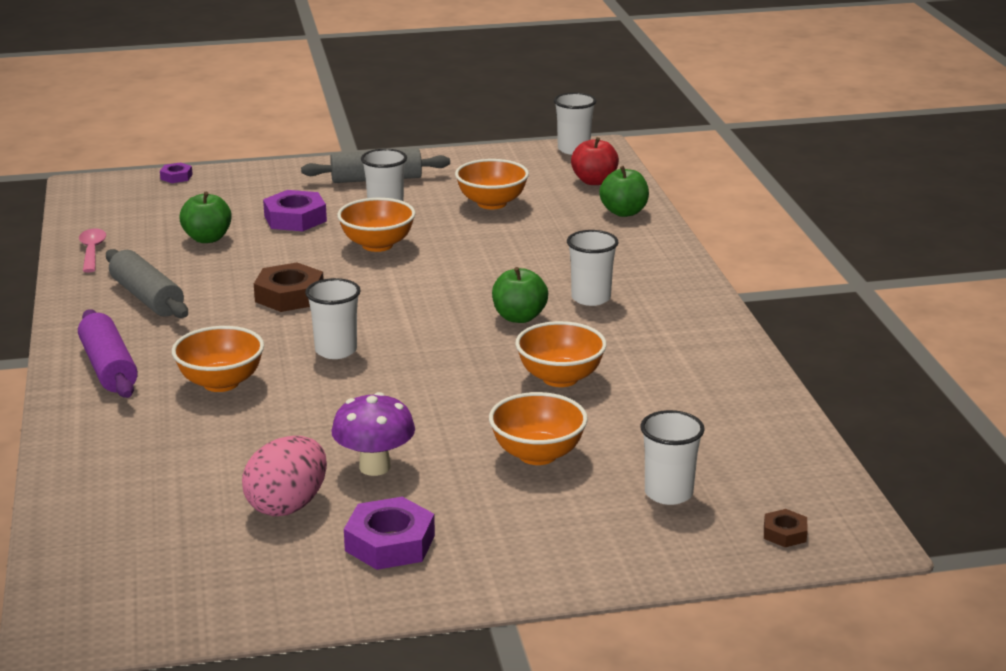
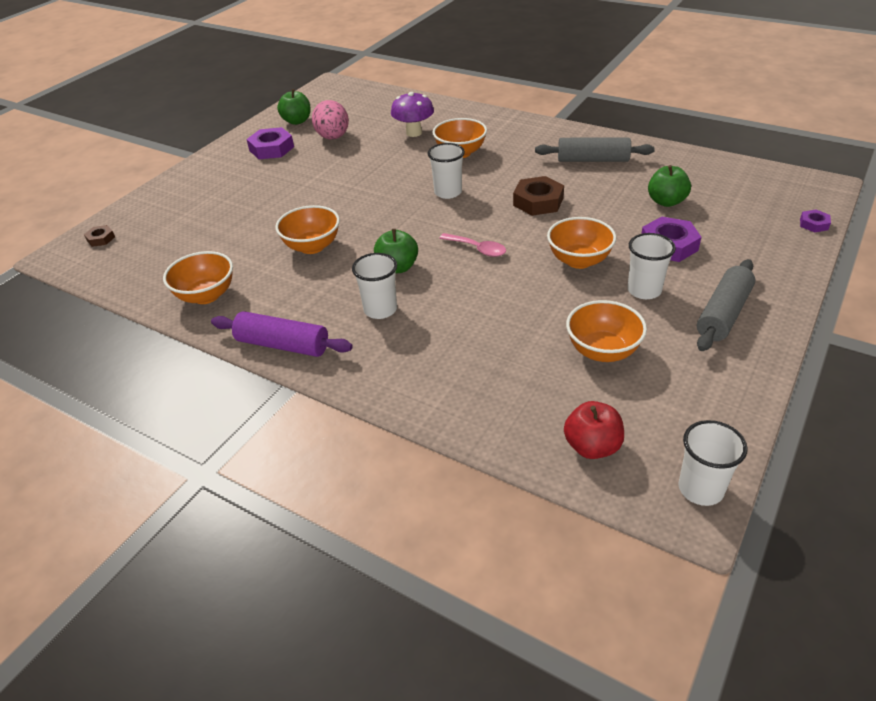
camera: 135 degrees right, 15 degrees up
(92, 251) = (687, 160): pink spoon -> pink spoon (477, 249)
(109, 368) = (518, 131): purple rolling pin -> purple rolling pin (283, 345)
(374, 467) = (326, 164): purple mushroom -> purple mushroom (414, 133)
(537, 454) = (264, 206): orange bowl -> orange bowl (206, 295)
(624, 212) = (498, 419): green apple -> green apple (297, 121)
(668, 493) = (177, 225): white cup -> none

